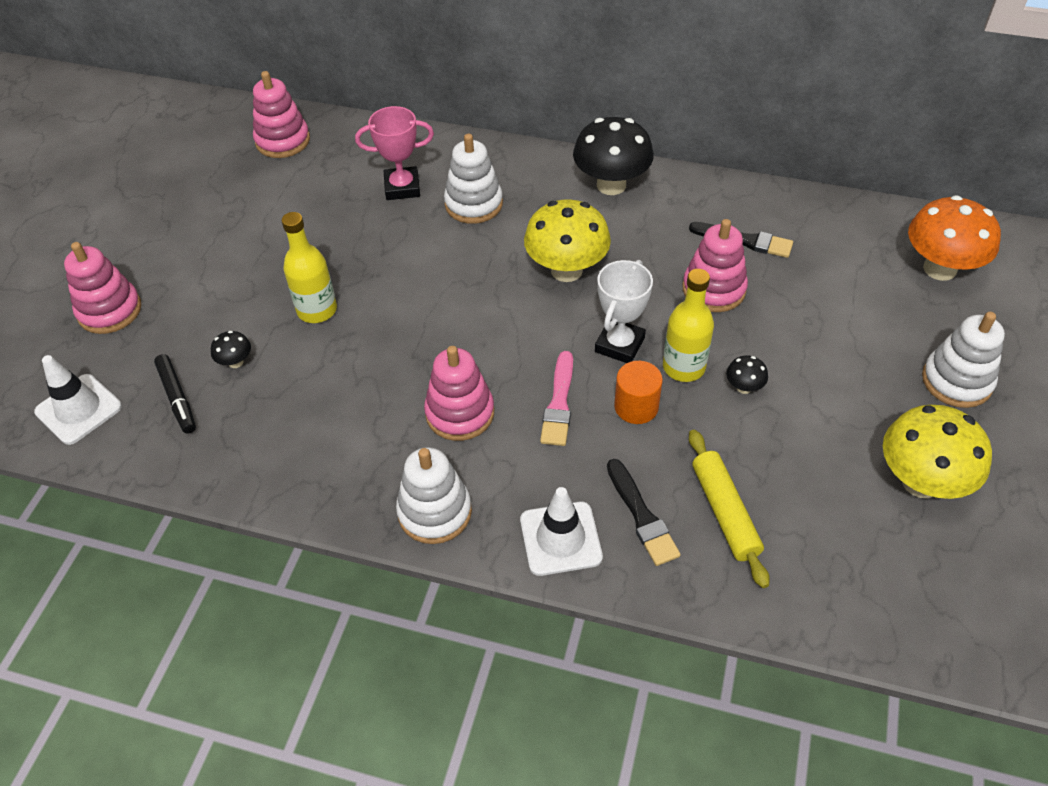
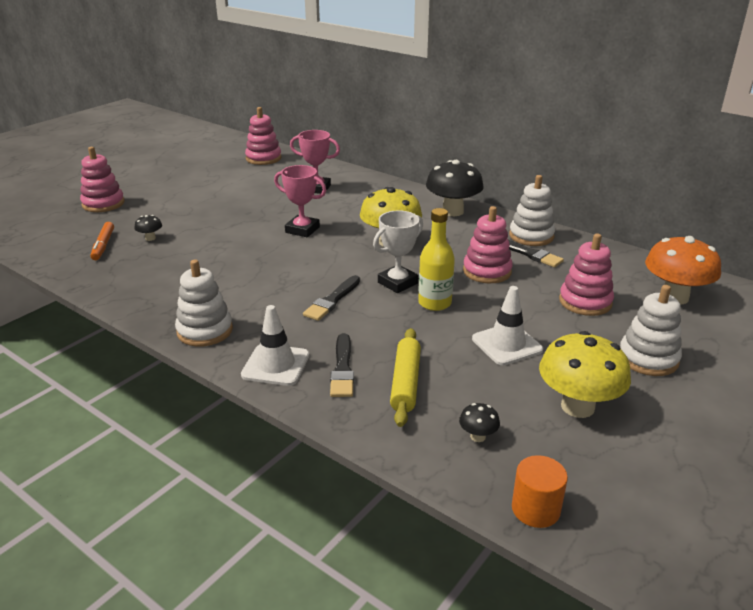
camera: 20 degrees right, 20 degrees down
(78, 409) = (46, 238): white traffic cone -> white traffic cone (507, 344)
(177, 397) = (103, 245): black marker -> orange marker
(317, 310) = (218, 227): yellow bottle -> none
(437, 280) = (302, 230): none -> pink trophy
(460, 413) = (263, 290): pink stacking toy -> pink stacking toy (585, 302)
(473, 204) = (354, 203): white stacking toy -> white stacking toy (531, 236)
(559, 403) = (332, 300): pink brush -> black brush
(636, 406) = (384, 314): orange cylinder -> orange cylinder (535, 509)
(744, 387) = (471, 323): black mushroom -> black mushroom (478, 436)

